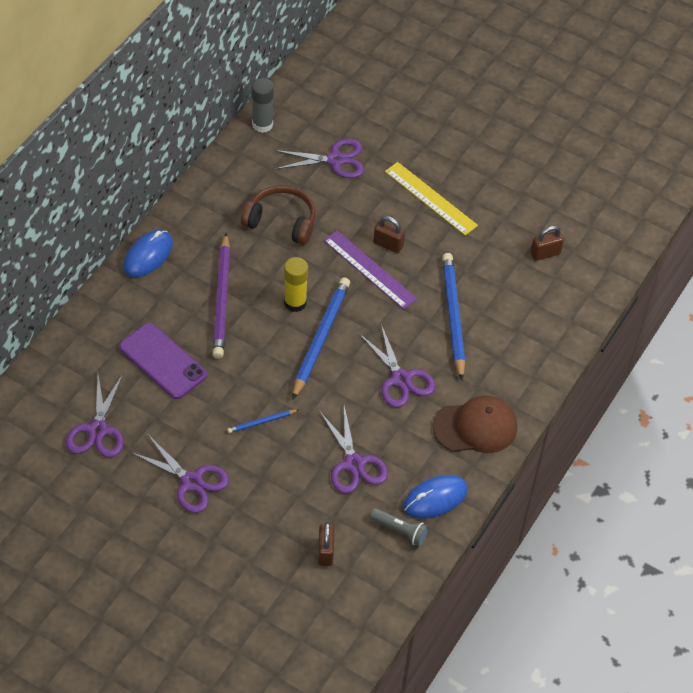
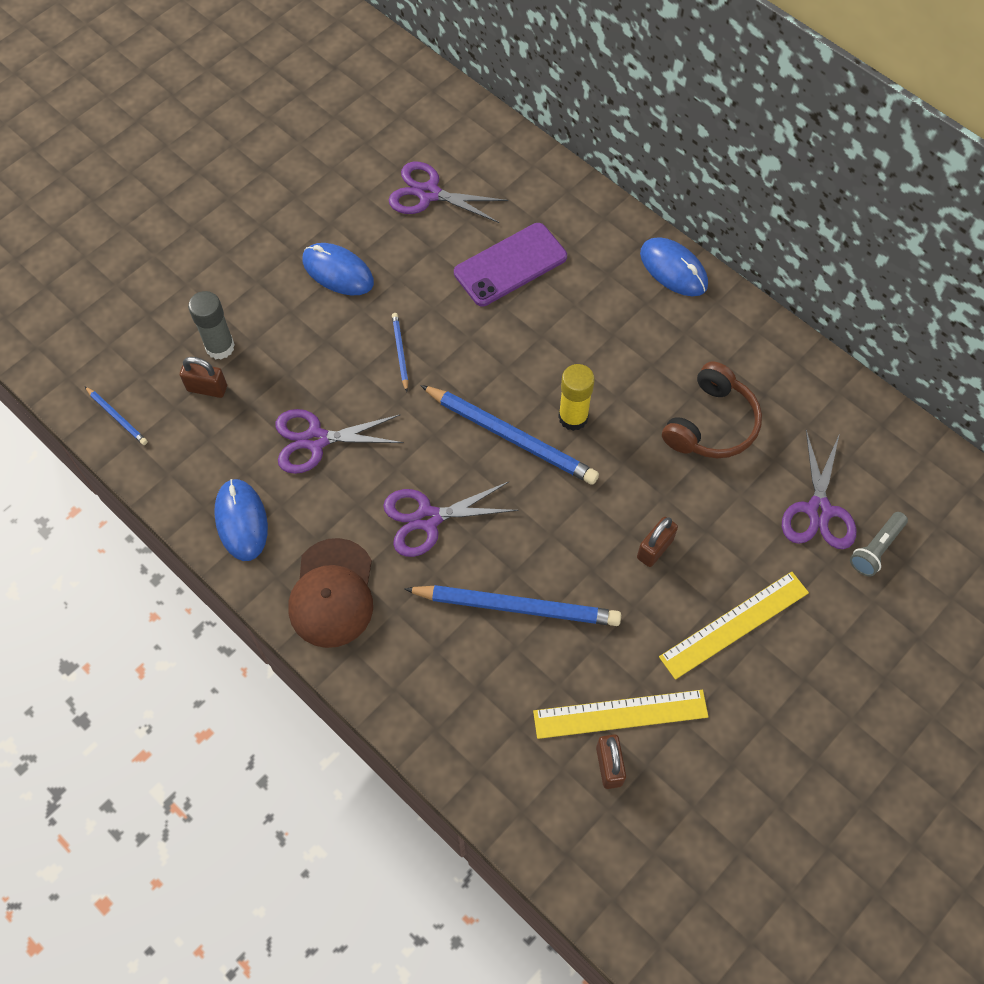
camera: 105 degrees right, 10 degrees up
(191, 481) = (338, 272): purple scissors -> blue mouse
(222, 299) = (593, 337): purple pencil -> none
(262, 124) = (891, 429): grey glue stick -> grey glue stick (220, 347)
(368, 612) = (117, 417): none -> blue pencil
(369, 269) = (614, 516): purple ruler -> none
(400, 530) = (209, 472): grey flashlight -> grey flashlight (876, 548)
(509, 251) = (620, 714): none -> yellow ruler

